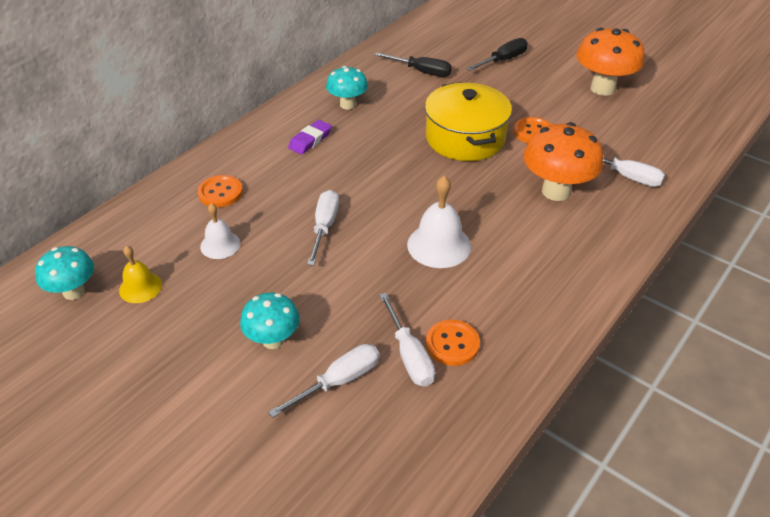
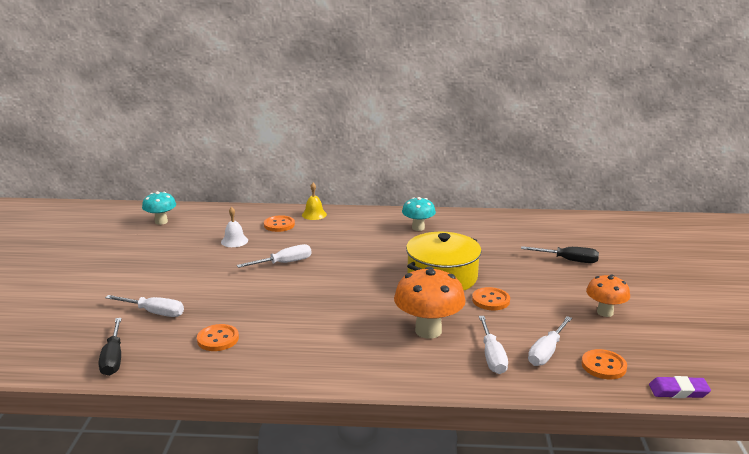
camera: 55 degrees right, 20 degrees down
(140, 287) = (179, 235): yellow bell -> yellow bell (314, 214)
(273, 340) = (171, 282): turquoise mushroom -> none
(310, 140) = (363, 230): purple eraser -> purple eraser (678, 391)
(409, 355) = (194, 327): white screwdriver -> white screwdriver (546, 352)
(422, 72) = (498, 237): black screwdriver -> black screwdriver (113, 358)
(439, 245) = (310, 304): white bell -> none
(602, 88) = (605, 312): orange mushroom -> orange mushroom, size x0.62
(678, 130) = (603, 366): none -> orange button

